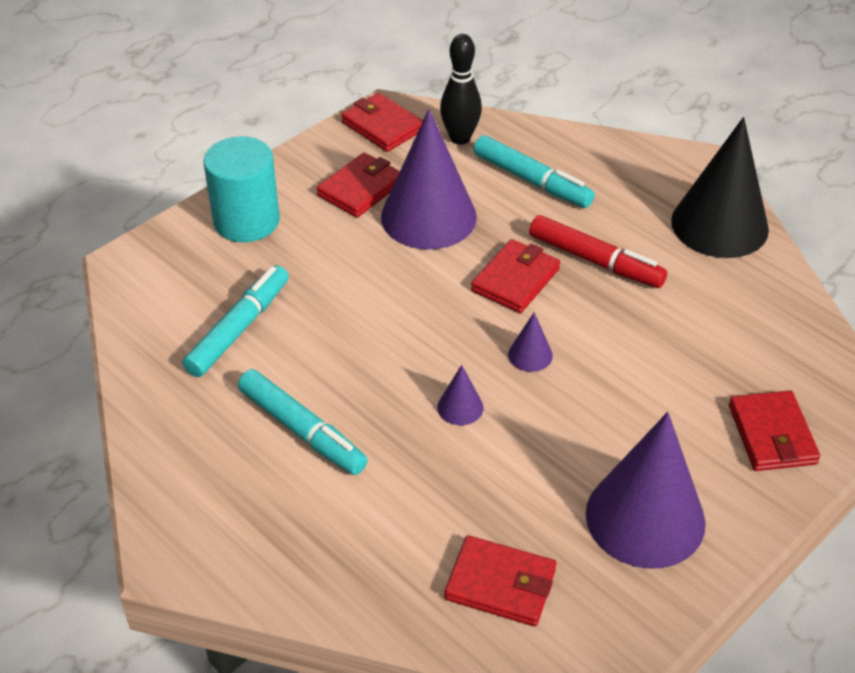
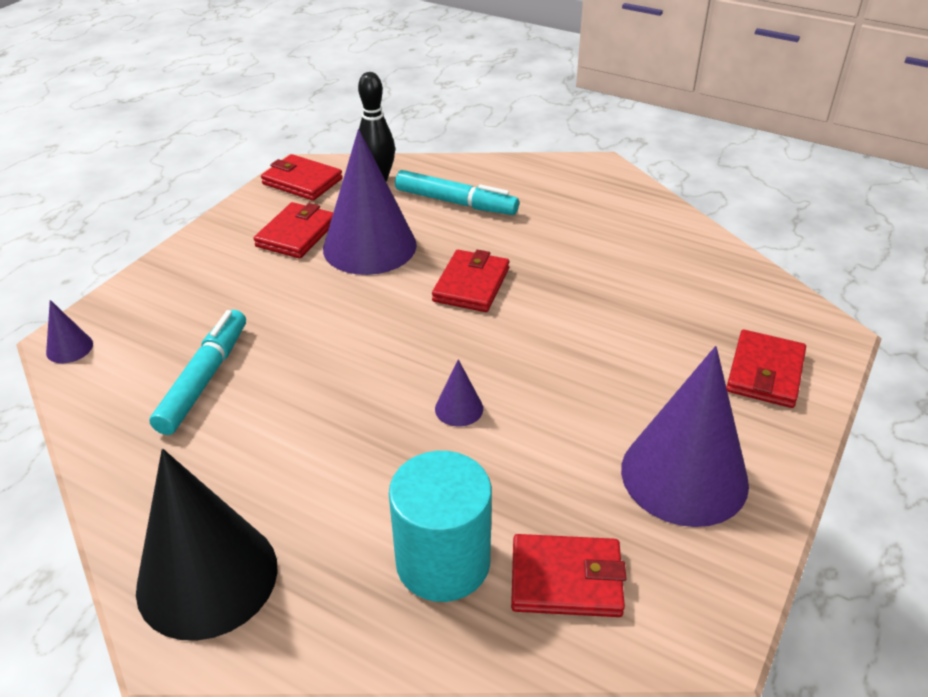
camera: 15 degrees left, 5 degrees down
(246, 220) = (188, 279): turquoise cylinder -> turquoise cylinder (443, 562)
(302, 431) = (299, 466): turquoise marker -> none
(530, 355) = (510, 347): purple cone -> purple cone (69, 348)
(595, 261) = (539, 256): red marker -> none
(719, 225) = (635, 210): black cone -> black cone (207, 577)
(772, 434) = (765, 372): red wallet -> red wallet turned 45 degrees clockwise

